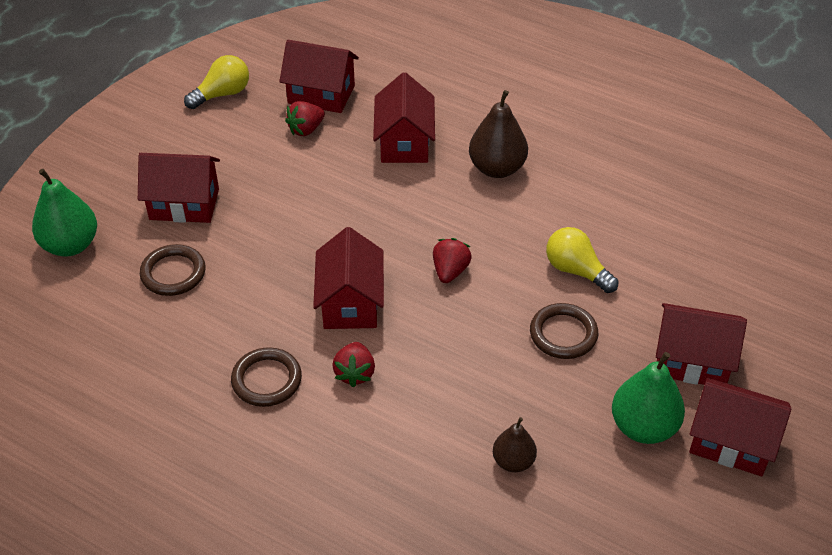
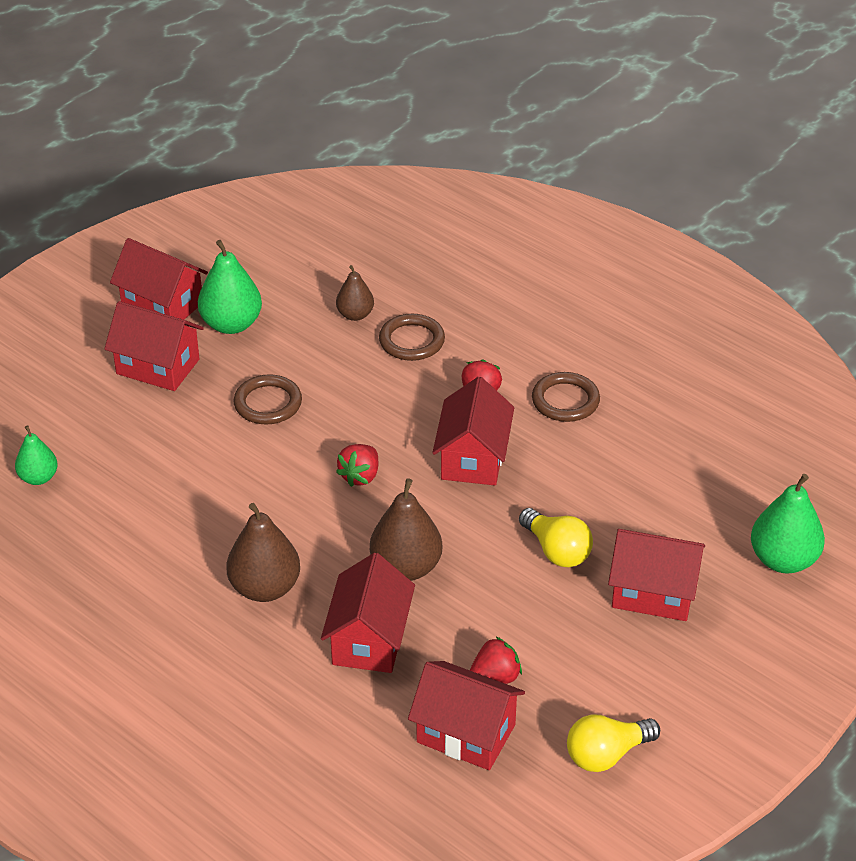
camera: 170 degrees left, 5 degrees down
(173, 273) = (662, 513): brown ring -> brown ring (411, 341)
(389, 198) = (406, 568): none -> brown pear
(576, 270) = (226, 459): yellow light bulb -> yellow light bulb (556, 551)
(730, 231) = (38, 478): none -> green pear

